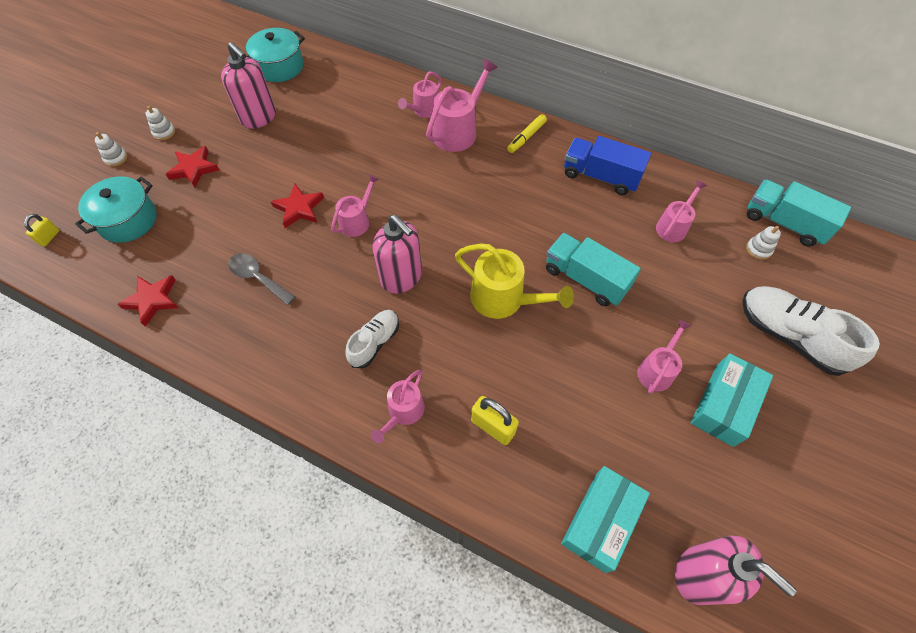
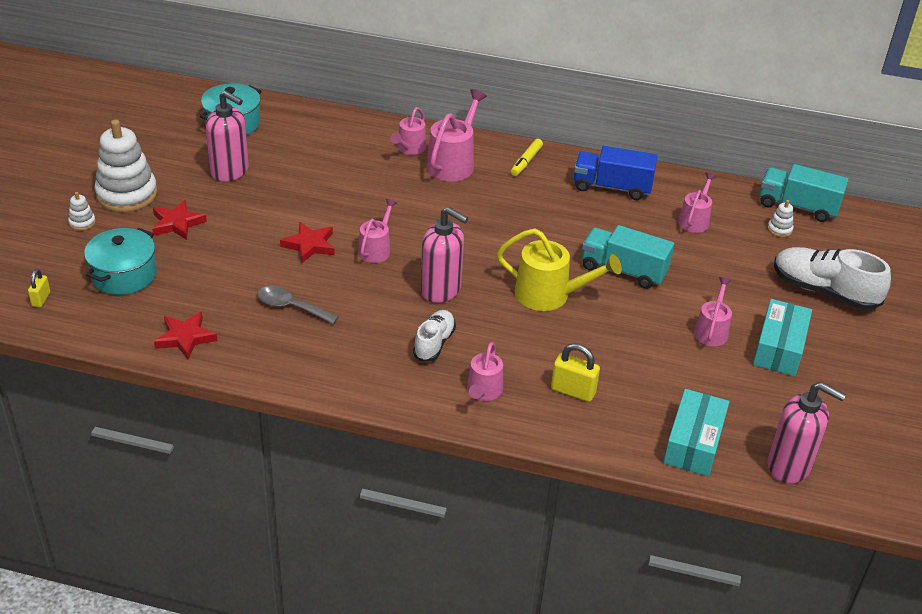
camera: 15 degrees left, 20 degrees down
(164, 132) = (127, 194): white stacking toy -> white stacking toy, size x2.38

